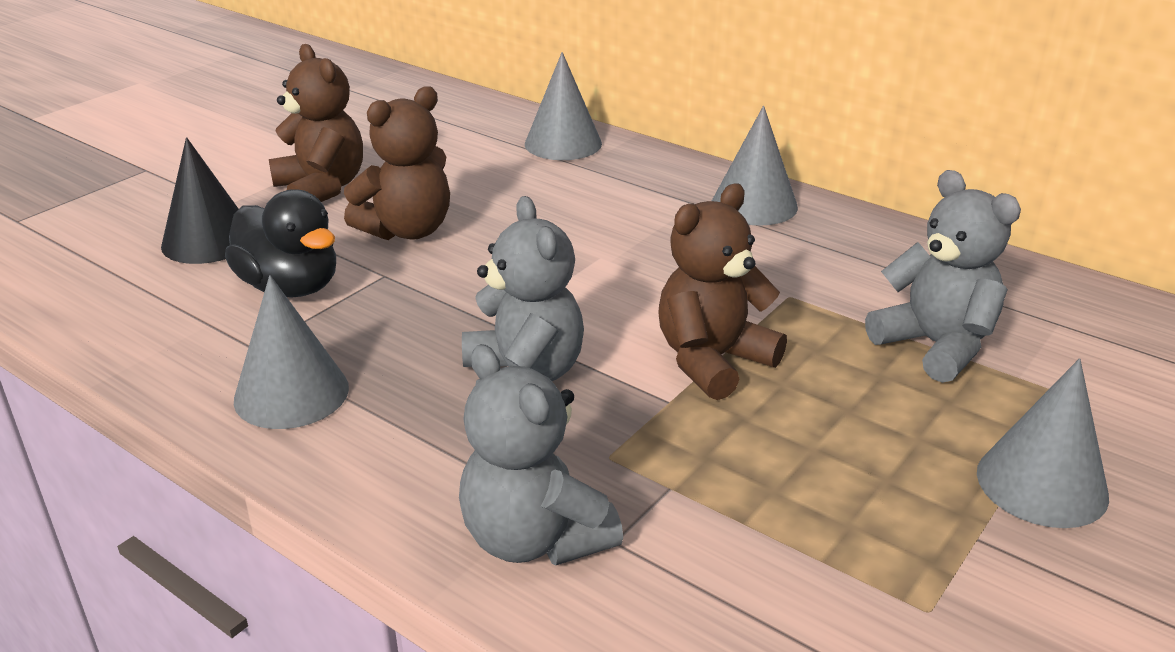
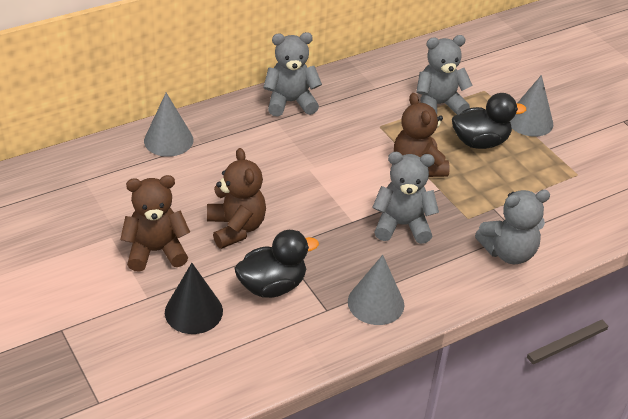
camera: 70 degrees left, 10 degrees up
(754, 205) = (290, 102): grey cone -> grey teddy bear
(876, 423) = (480, 142): none -> black duck

